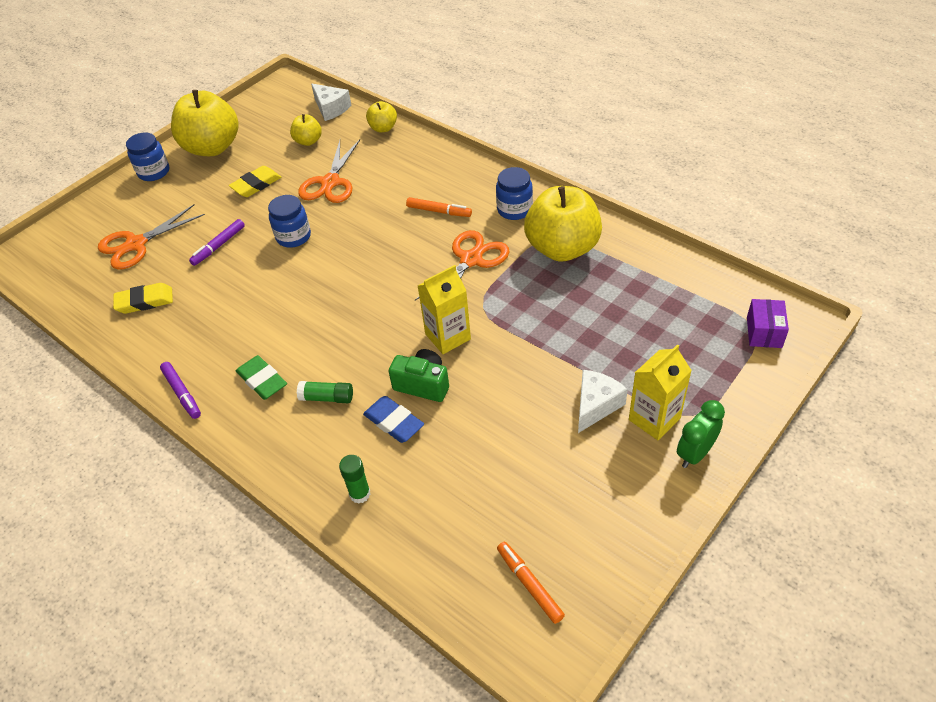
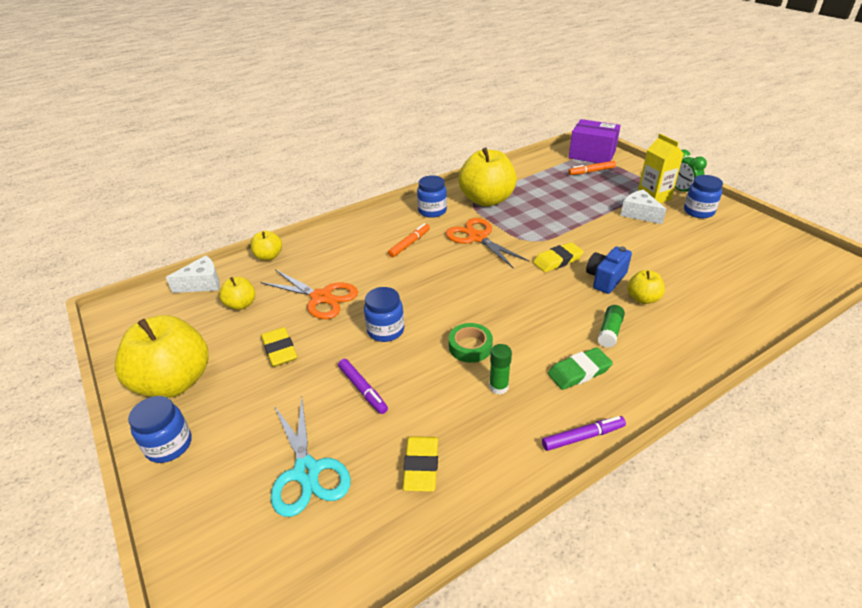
camera: 75 degrees left, 10 degrees down
(136, 244) = (307, 471): orange scissors -> turquoise scissors
(283, 297) = (470, 347): none -> green tape
(360, 494) = (716, 325): green glue stick -> green glue stick (498, 387)
(394, 422) = (643, 299): blue eraser -> yellow apple
(423, 384) = (605, 279): green camera -> blue camera
(448, 336) = (557, 260): yellow carton -> yellow eraser
(529, 584) = (787, 262): orange marker -> orange marker (591, 171)
(635, 476) = (698, 211): none -> blue jar
(764, 332) = (592, 155): purple box -> purple box, size x1.71

